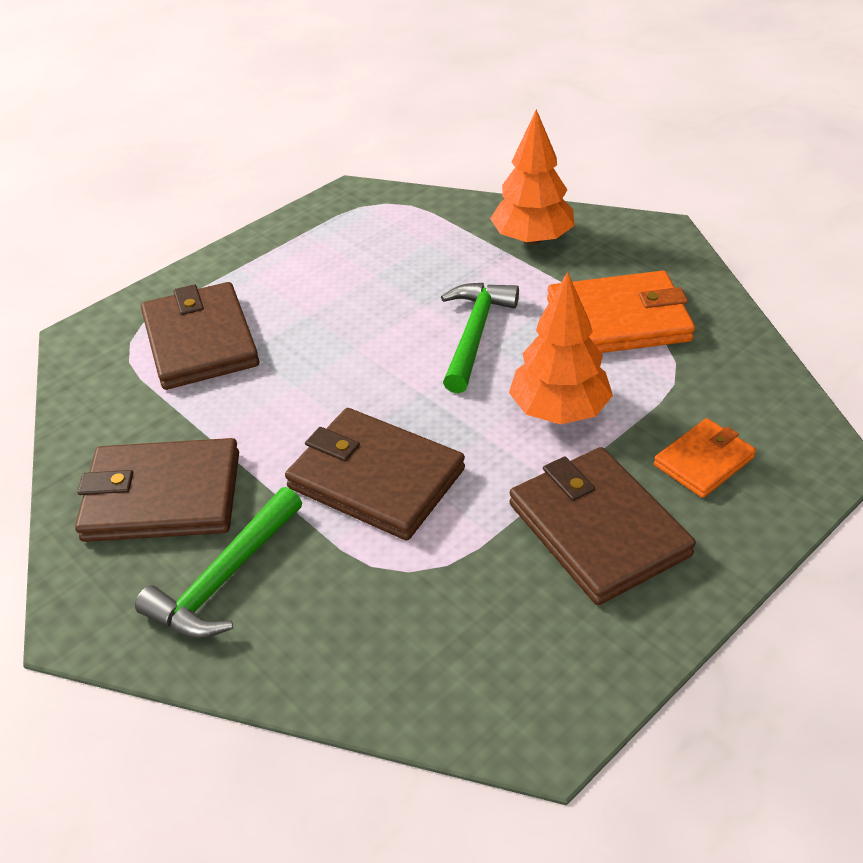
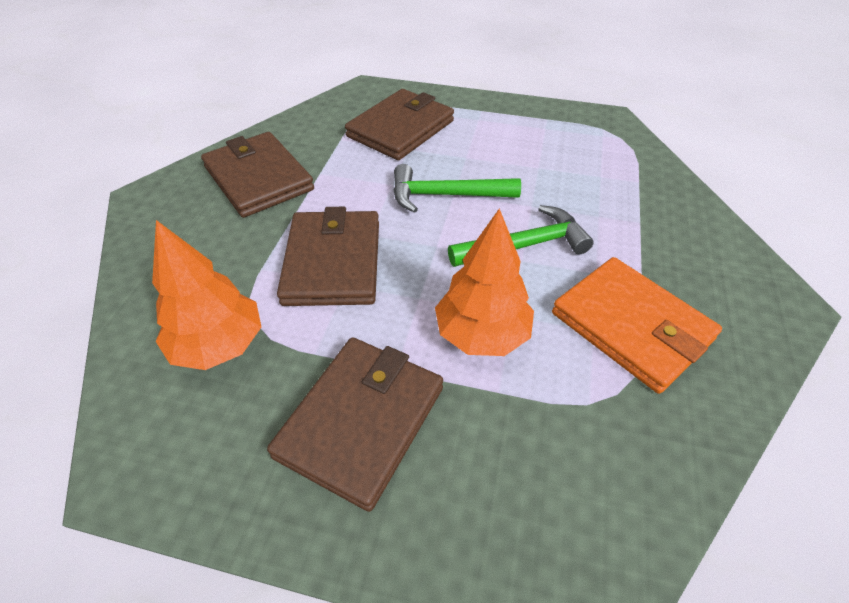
camera: 55 degrees right, 5 degrees up
(224, 578) = (204, 235): green hammer -> green hammer (445, 195)
(532, 239) = (672, 228): orange tree -> orange tree (219, 345)
(704, 461) = (501, 472): orange wallet -> none

